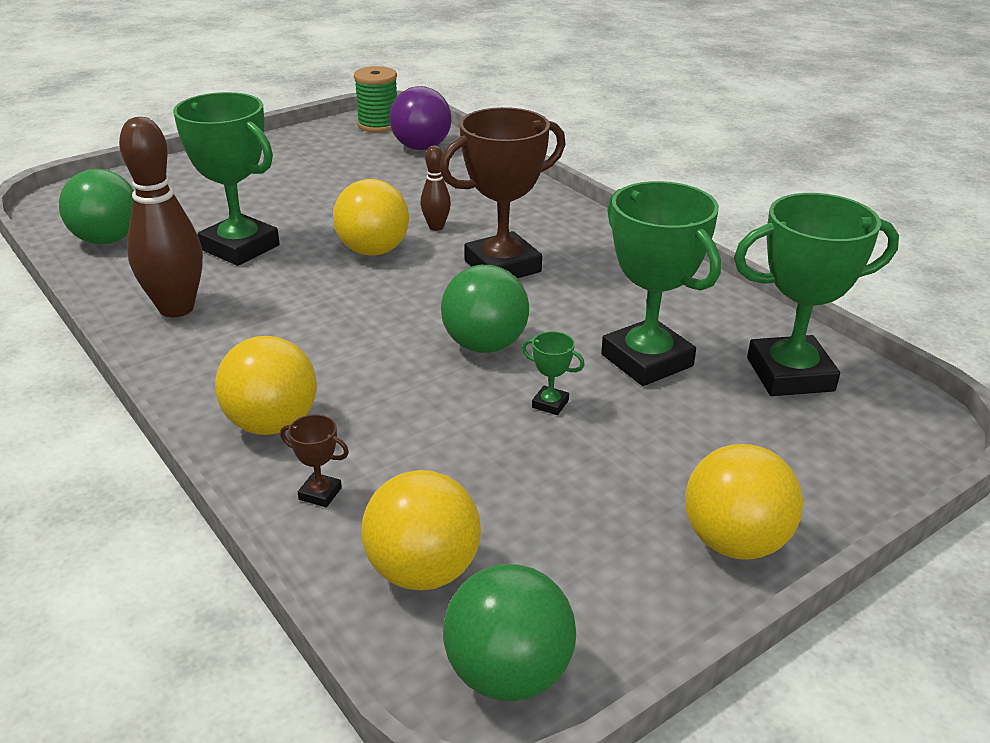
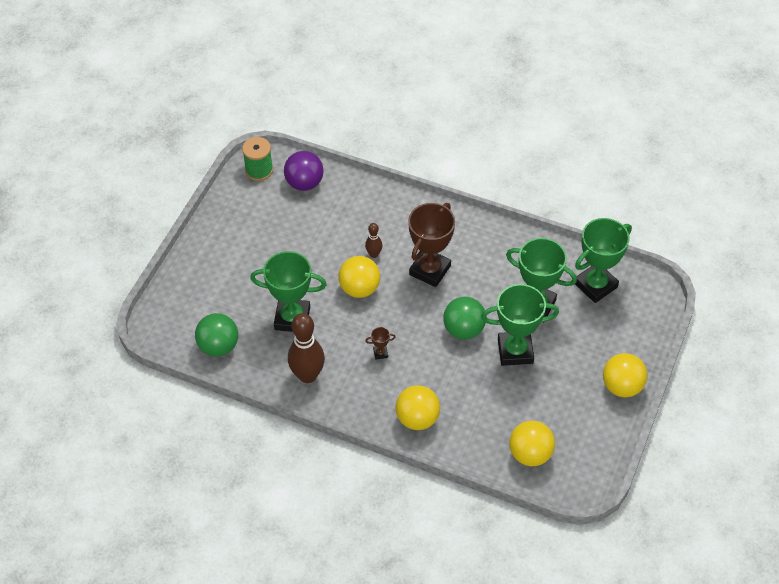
camera: 30 degrees left, 20 degrees up
(320, 493) = (467, 441): brown trophy -> brown trophy (380, 353)
(508, 674) = (585, 476): green ball -> none
(550, 404) = (515, 351): green trophy -> green trophy, size x2.49

